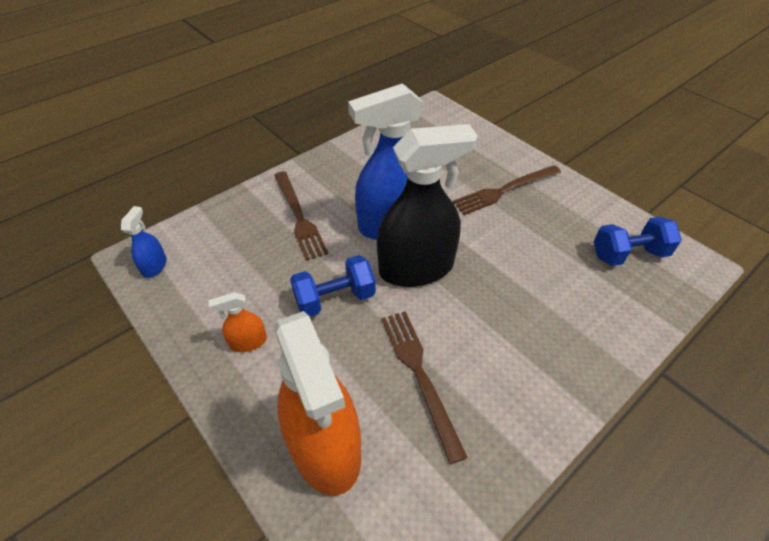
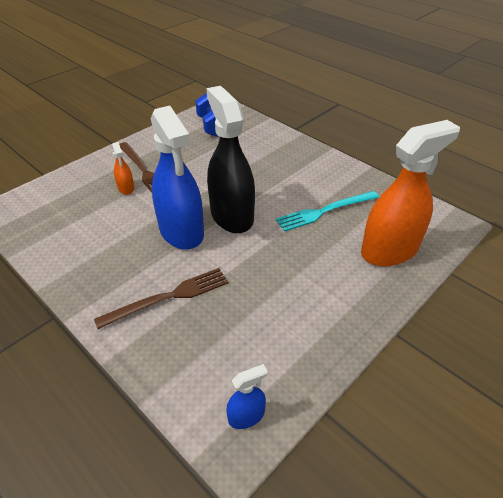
camera: 95 degrees left, 5 degrees down
(154, 266) = (246, 416): blue spray bottle -> blue spray bottle turned 150 degrees clockwise
(248, 342) = (323, 307): orange spray bottle -> orange spray bottle (126, 188)
(335, 298) = (269, 259): blue dumbbell -> none
(419, 375) = (325, 211): brown fork -> turquoise fork

